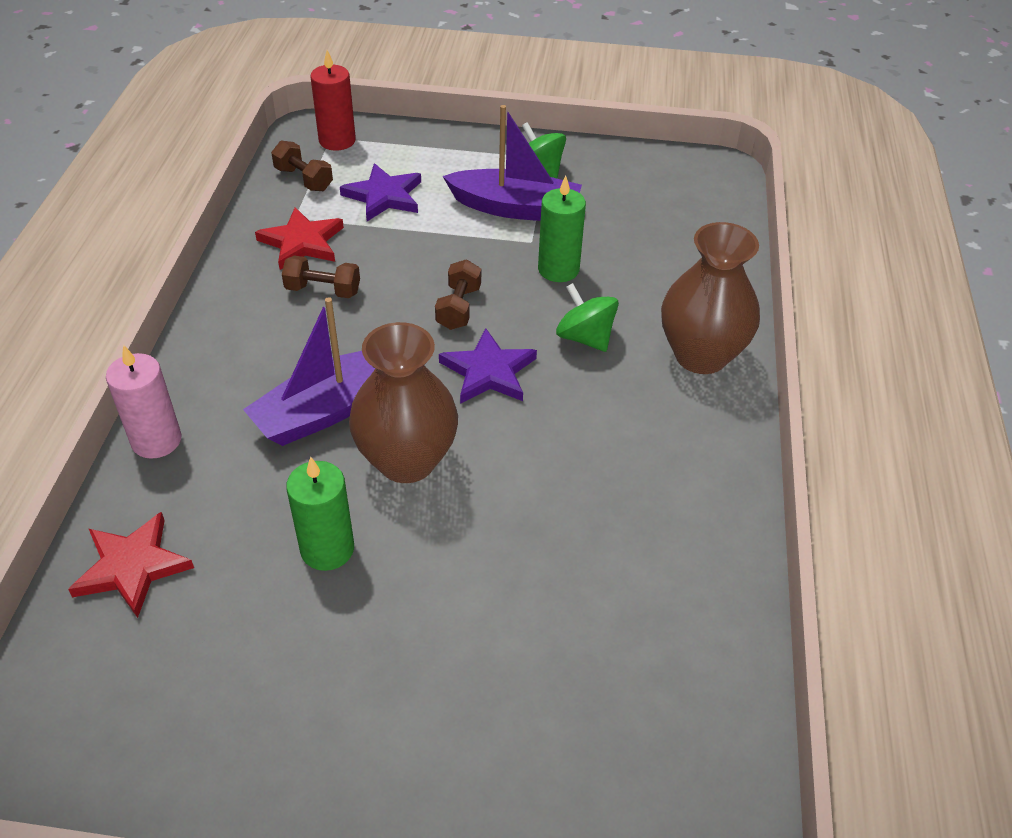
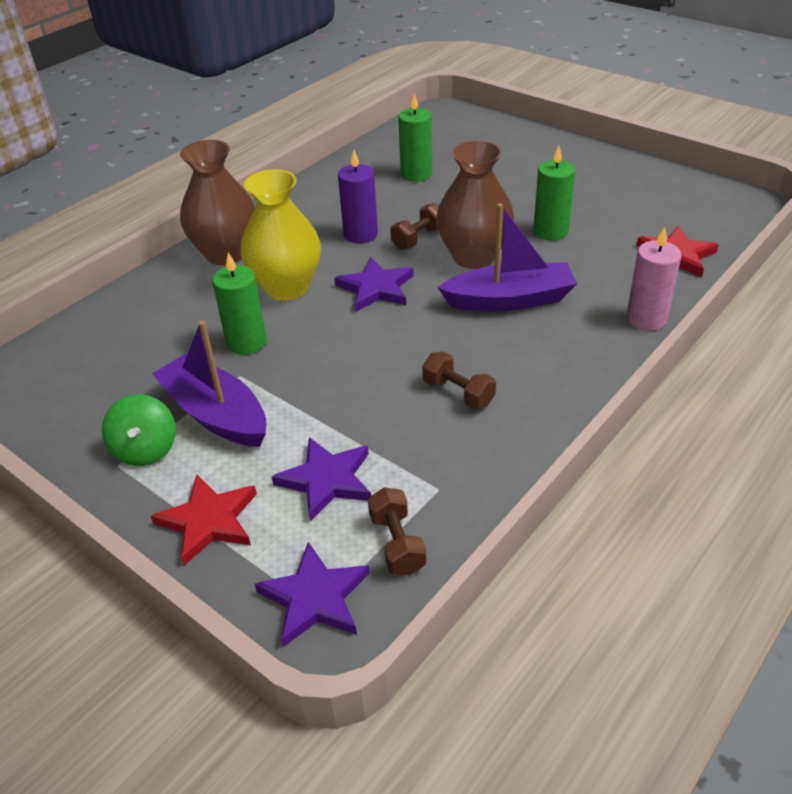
camera: 145 degrees left, 5 degrees down
(302, 242) = (448, 453): red star -> red star (208, 521)
(337, 140) = (315, 598): red candle -> purple star
(458, 308) = (356, 339): brown dumbbell -> brown dumbbell (418, 238)
(576, 443) = (360, 234): none -> purple candle
(585, 337) = (286, 287): green spinning top -> yellow vase
(606, 604) = (416, 174): none -> green candle

